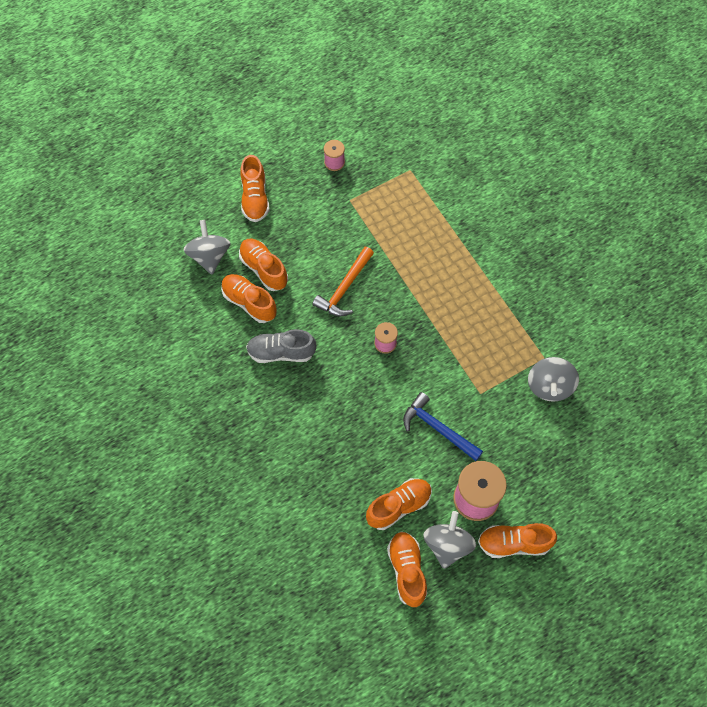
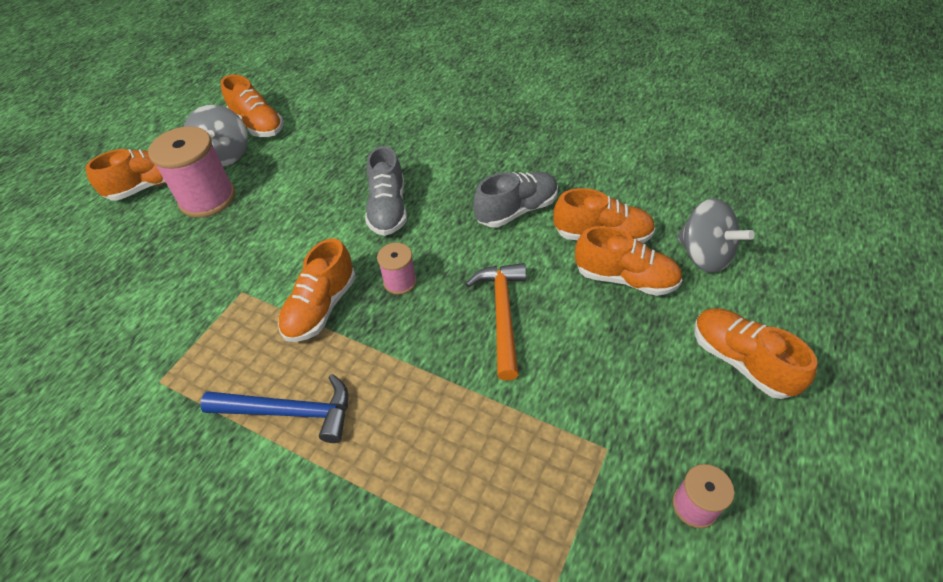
camera: 150 degrees right, 15 degrees down
(359, 406) = (388, 209): none -> grey shoe
(399, 506) = (291, 158): orange shoe -> orange shoe (321, 307)
(438, 429) = (281, 233): blue hammer -> blue hammer (289, 411)
(549, 386) = (141, 348): grey spinning top -> none

